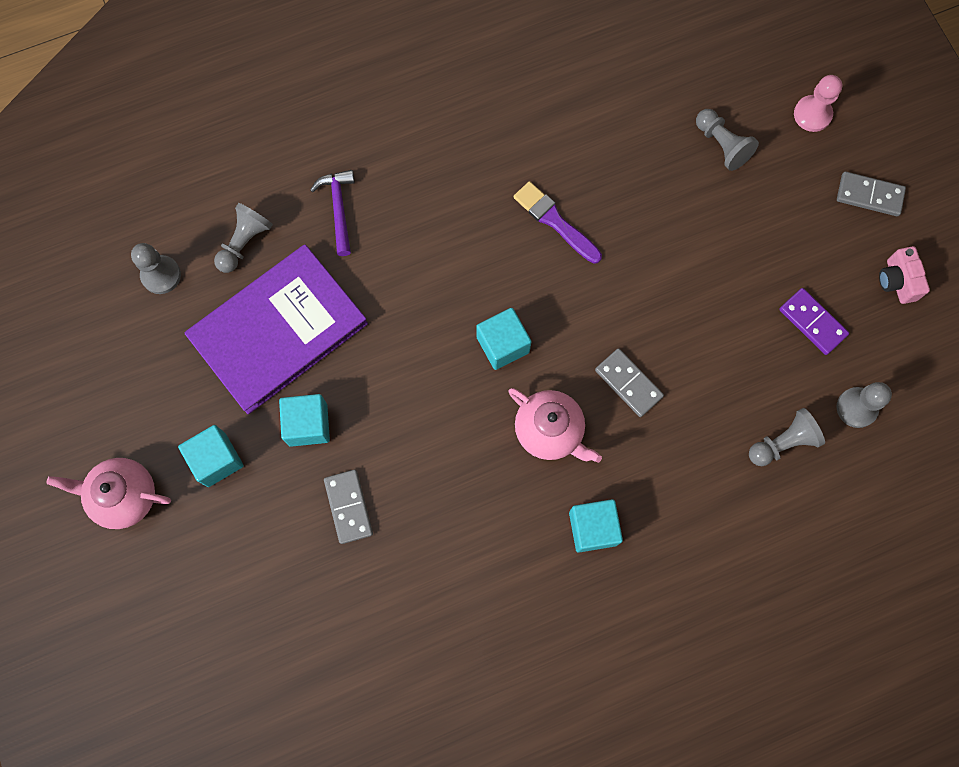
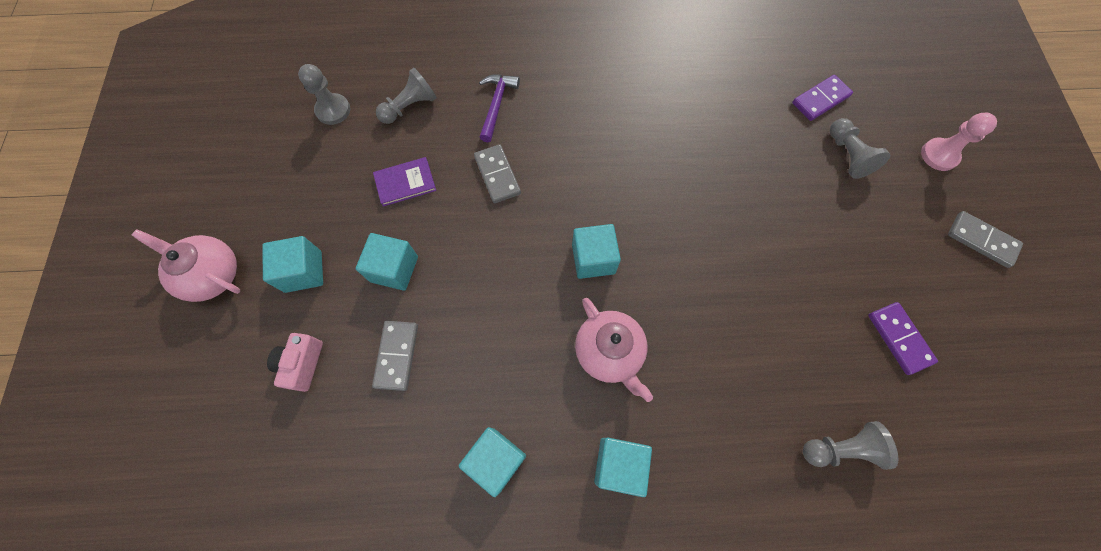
camera: 20 degrees right, 5 degrees down
(278, 331) = (405, 183): purple book -> purple book, size x0.40
(481, 565) = (496, 459): none -> turquoise cube
(554, 221) = (676, 171): purple brush -> none
(628, 383) = (699, 334): grey domino -> grey domino (497, 175)
(679, 88) = (820, 100): none -> purple domino
(856, 408) = (928, 440): grey pawn -> none
(897, 281) = (995, 328): pink camera -> pink camera (302, 364)

